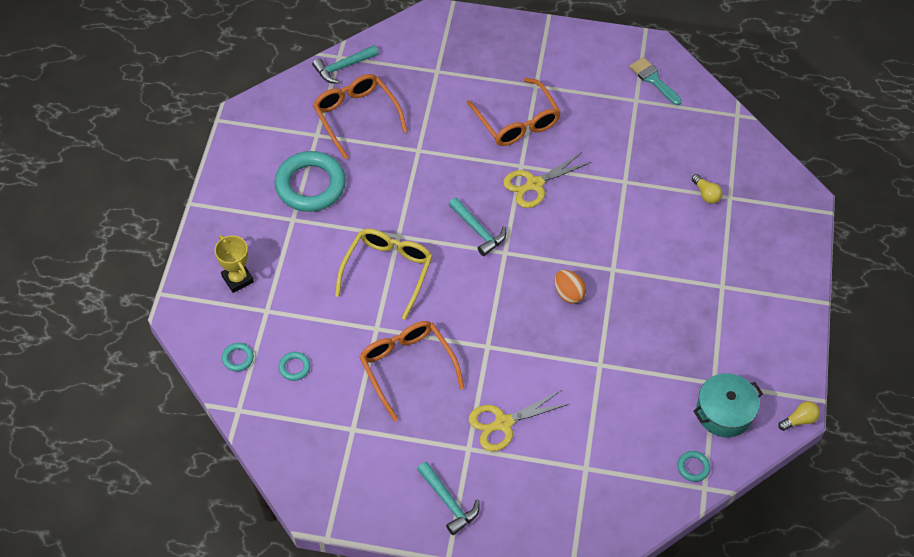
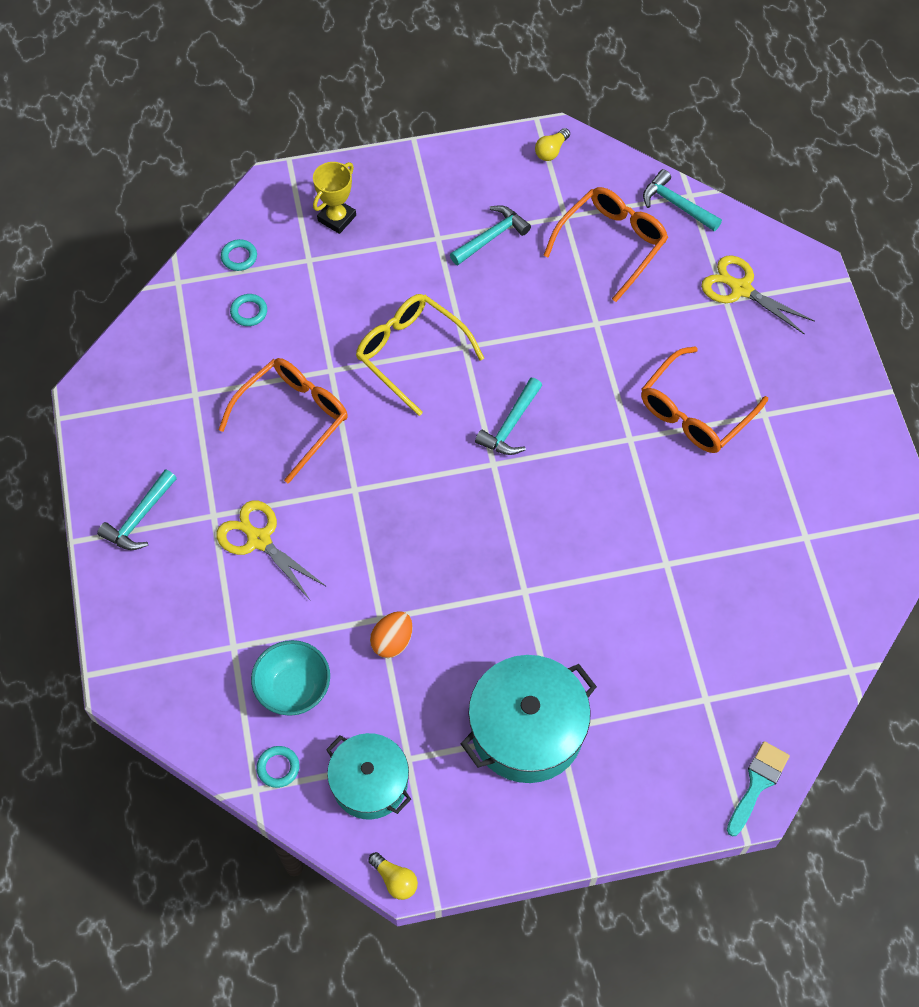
camera: 70 degrees right, 5 degrees up
(310, 185) = (492, 237): turquoise ring -> turquoise hammer
(387, 271) = (411, 353): yellow glasses -> yellow glasses turned 135 degrees counterclockwise
(534, 184) = (609, 463): yellow scissors -> yellow scissors (741, 289)
(568, 293) = (465, 552): orange egg -> orange egg (392, 641)
(635, 438) = (294, 689): none -> turquoise bowl
(653, 79) = (852, 547): turquoise brush -> turquoise brush (757, 783)
(706, 194) = (695, 667): yellow light bulb -> yellow light bulb (551, 151)
(717, 304) = (527, 730): none -> turquoise pot

